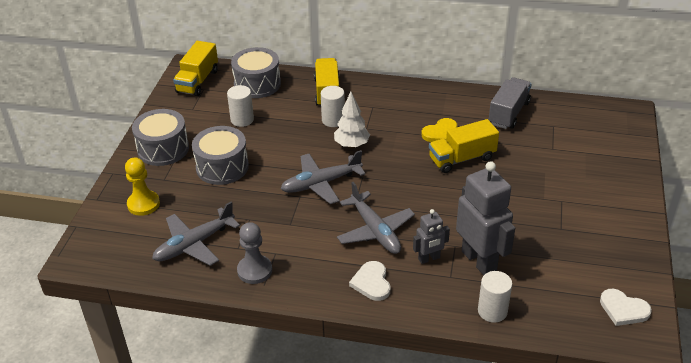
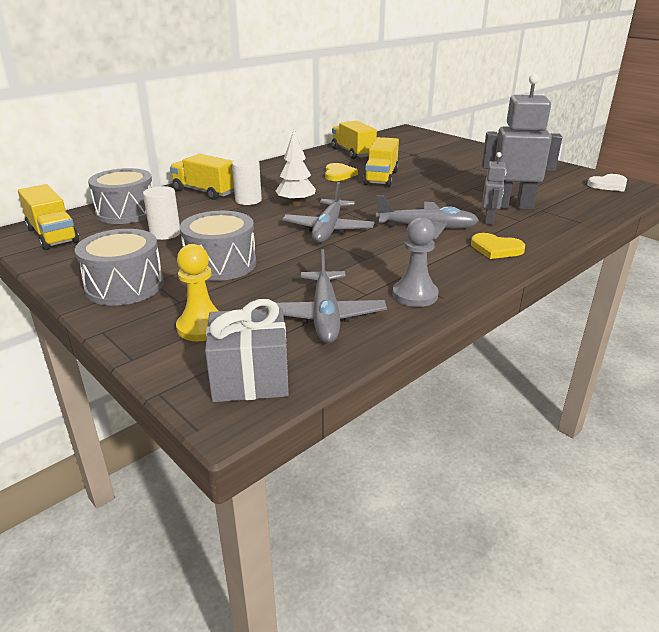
camera: 55 degrees left, 10 degrees down
(109, 249) = (250, 378): none -> grey gift
(372, 282) = (496, 249): white heart -> yellow heart
(492, 311) = (576, 219): white cylinder -> none
(508, 113) = (353, 152): grey truck -> yellow truck

